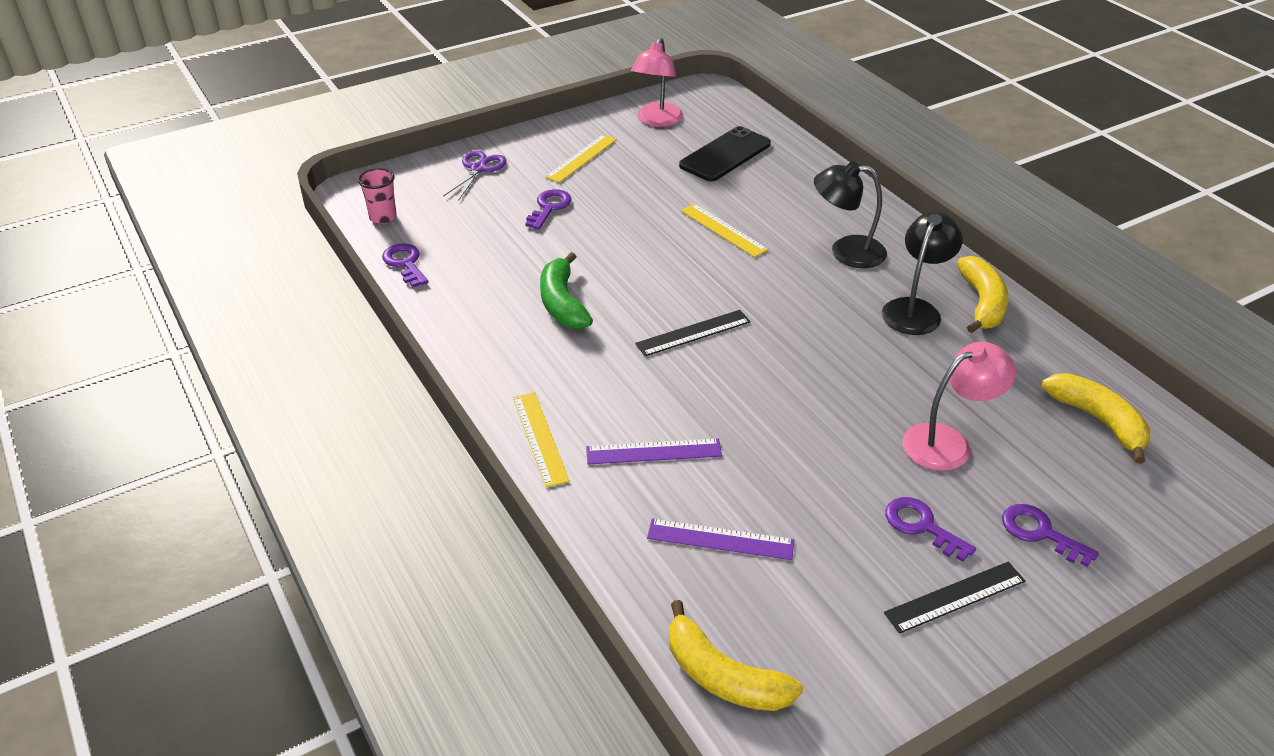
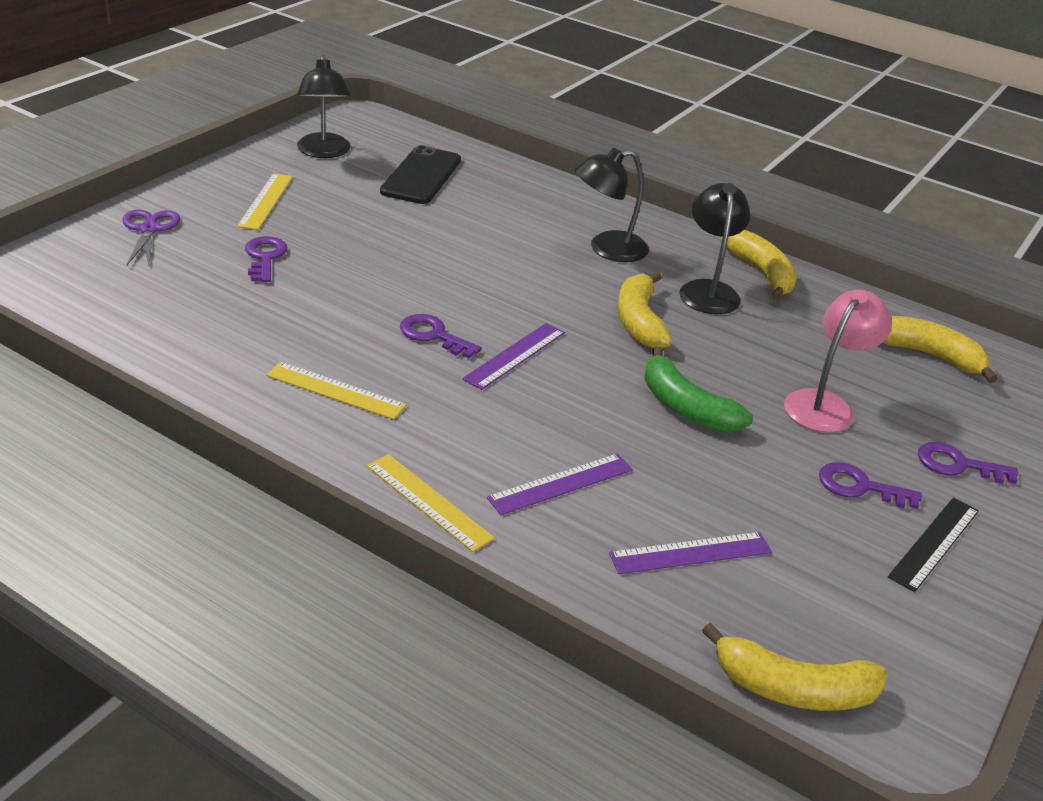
camera: 30 degrees left, 5 degrees down
(383, 217) = (62, 301): pink cup -> none
(405, 263) = (129, 348): purple key -> purple key (434, 335)
(562, 303) = (352, 354): green banana -> green banana (685, 407)
(657, 121) = (324, 152): pink lamp -> black lamp
(693, 333) = (515, 355): black ruler -> purple ruler
(723, 230) = (472, 249): yellow ruler -> yellow ruler (335, 390)
(826, 325) = (639, 321): none -> yellow banana

